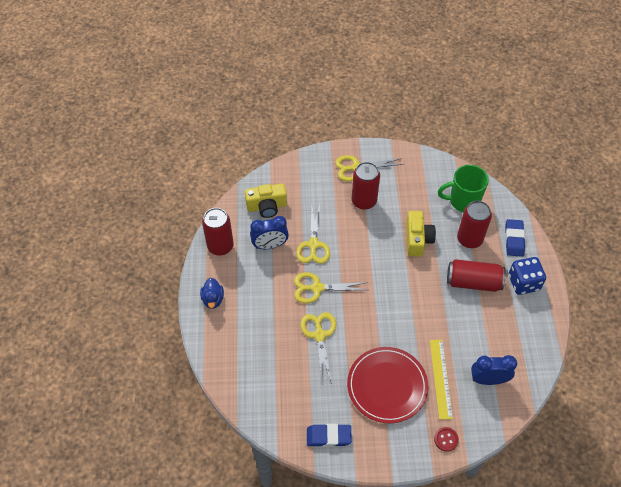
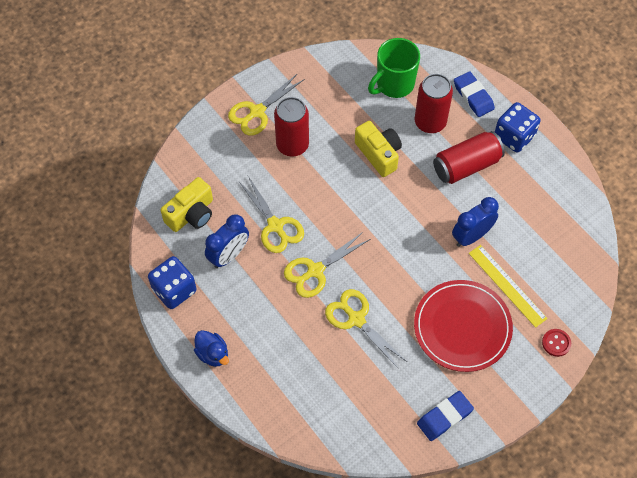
camera: 35 degrees left, 5 degrees up
(220, 246) = (174, 290): red can -> blue dice
(488, 379) = (551, 257): blue clock -> blue clock (471, 236)

